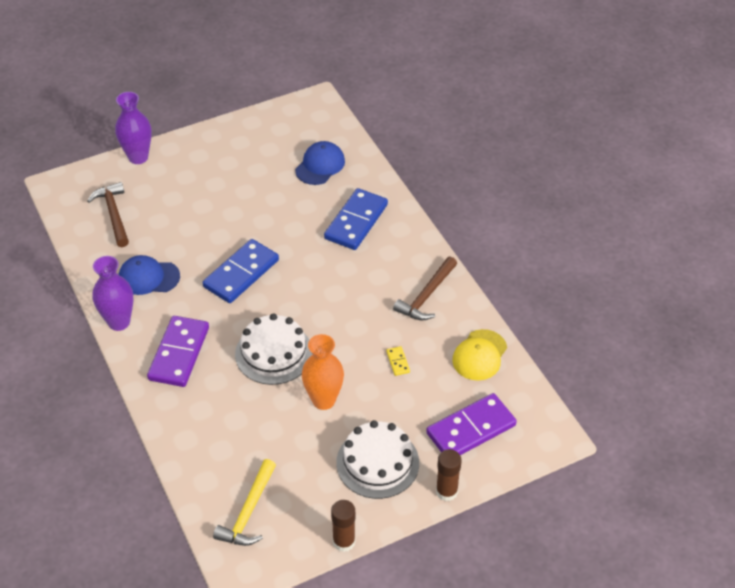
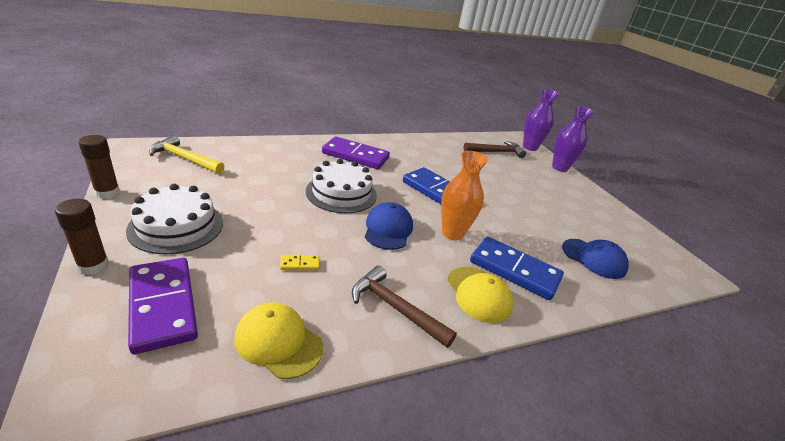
camera: 90 degrees right, 15 degrees down
(119, 322) = (391, 141): purple vase -> purple vase (530, 147)
(148, 277) = (433, 155): blue cap -> blue cap (388, 229)
(323, 400) = (274, 209): orange vase -> orange vase (452, 233)
(394, 247) = (478, 294): none -> yellow cap

